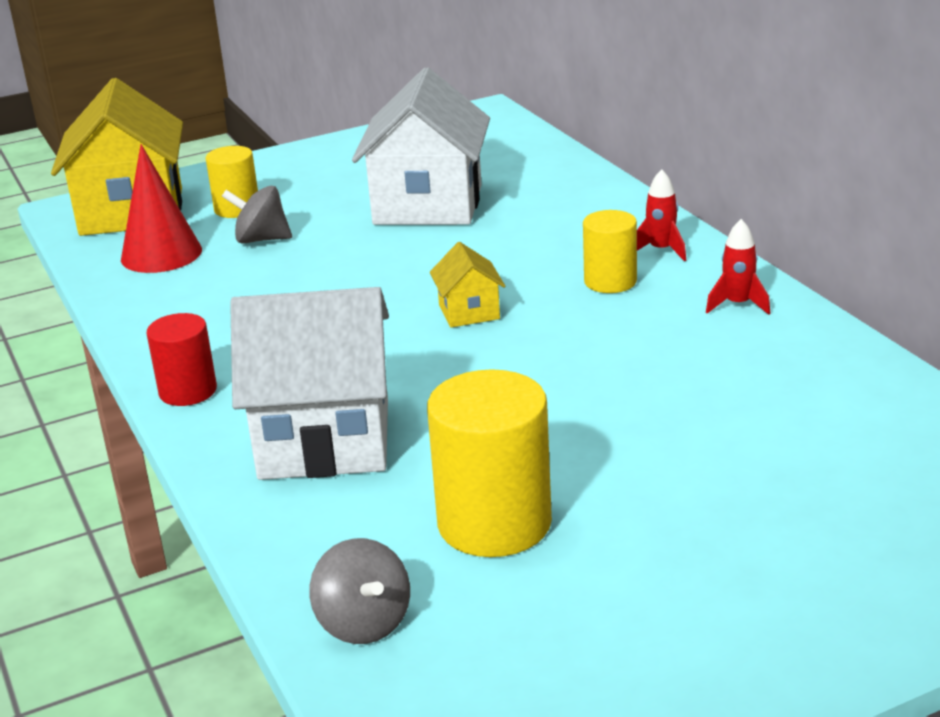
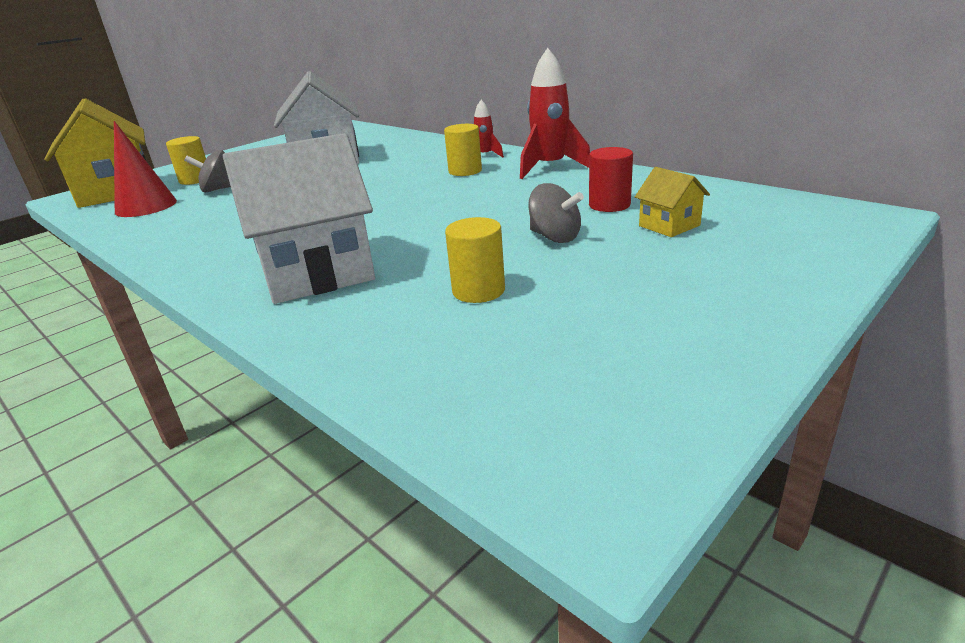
camera: 20 degrees left, 0 degrees up
(188, 391) = (192, 267): red cylinder -> red cylinder (609, 205)
(363, 623) = (416, 373): grey spinning top -> grey spinning top (555, 237)
(469, 312) = (384, 196): yellow house -> yellow house (669, 226)
(494, 523) = (478, 290): yellow cylinder -> yellow cylinder, size x0.60
(737, 305) = (550, 168): red rocket -> red rocket, size x1.86

